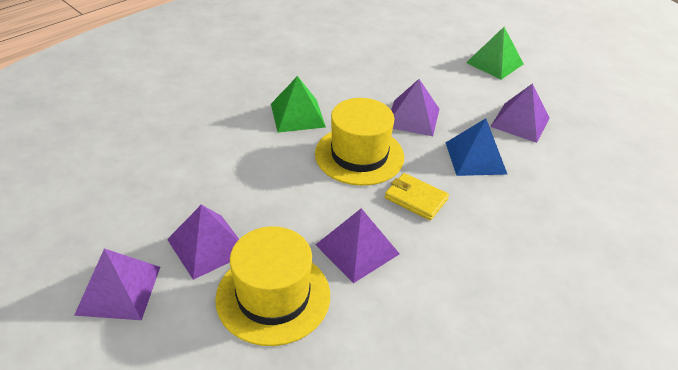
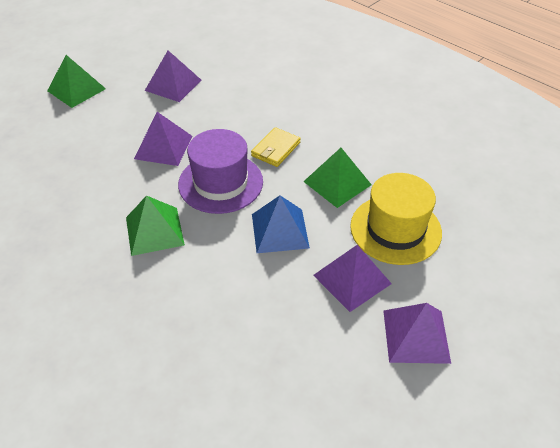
camera: 90 degrees left, 5 degrees up
(357, 249) = (337, 183): purple pyramid -> green pyramid
(359, 155) = (220, 183): yellow hat -> purple hat
(475, 158) = (222, 113): blue pyramid -> blue pyramid (280, 230)

